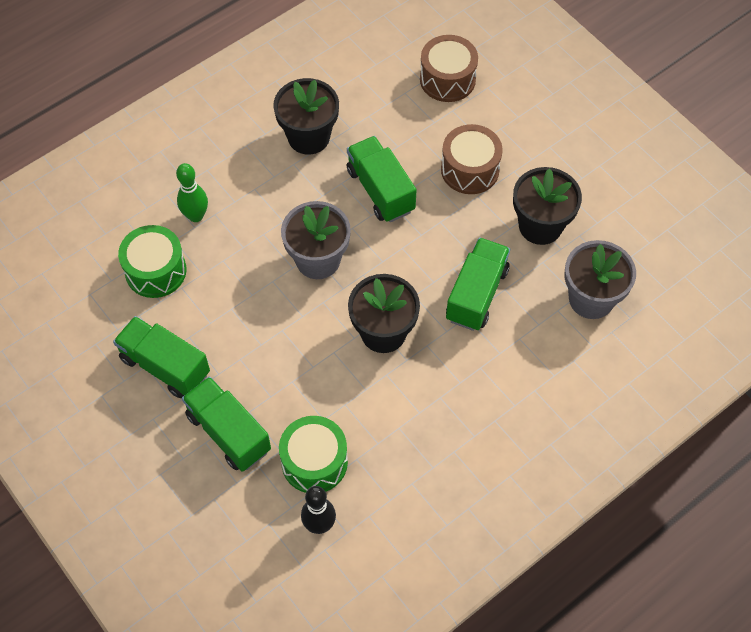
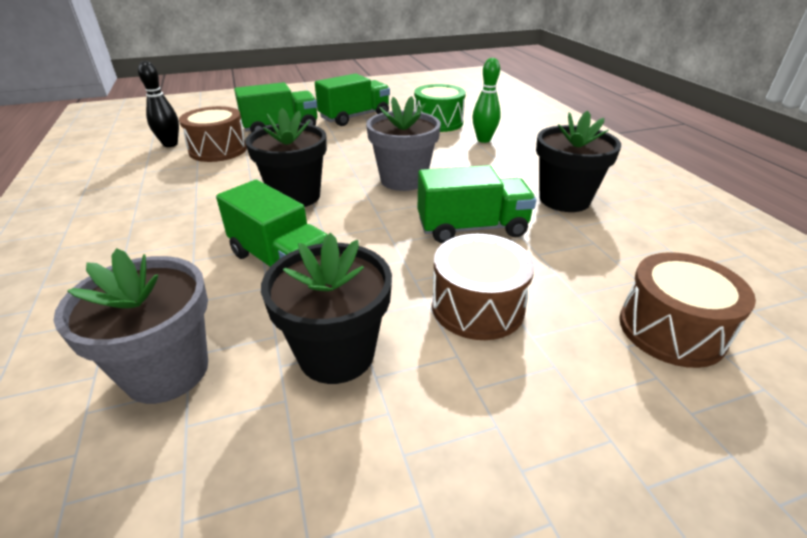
camera: 110 degrees right, 25 degrees down
(314, 462) = (218, 150): green drum -> brown drum

